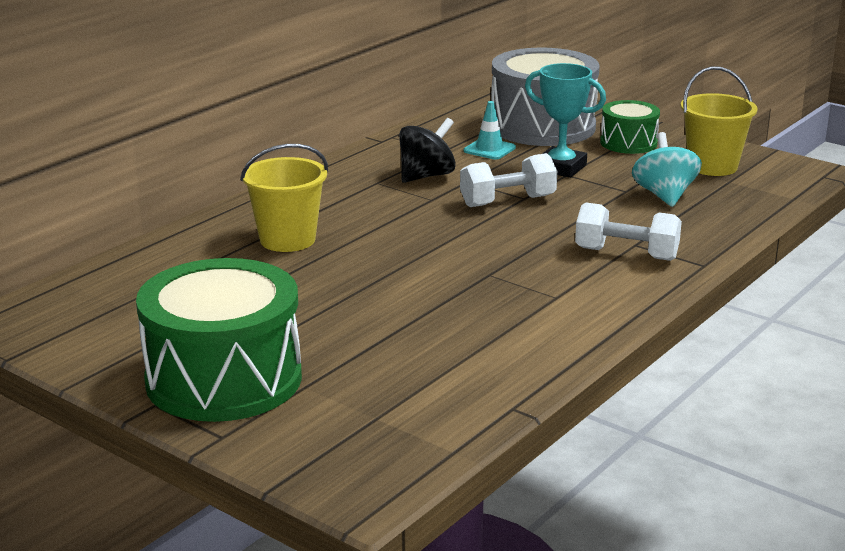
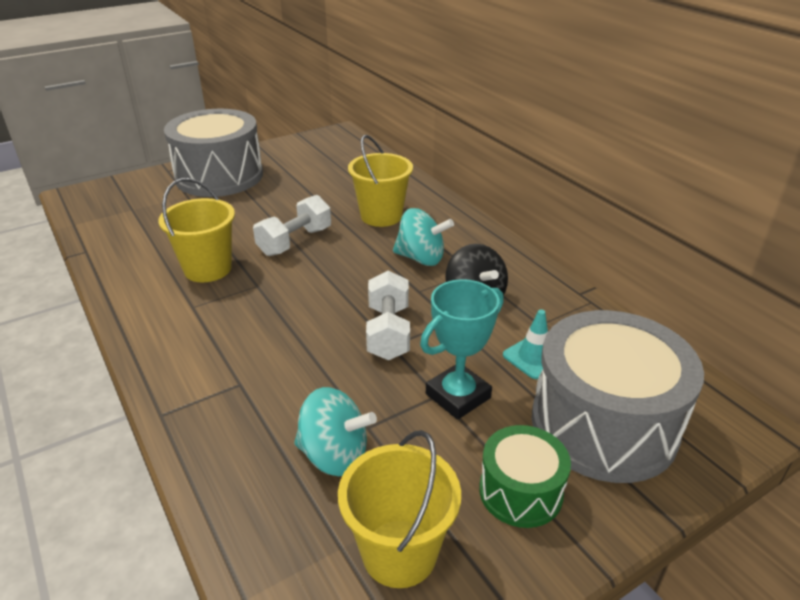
camera: 110 degrees right, 10 degrees up
(224, 379) = (219, 176): green drum -> grey drum
(370, 206) = (421, 258): none -> turquoise spinning top
(482, 309) = (207, 269): none -> yellow bucket
(626, 254) = (225, 370): white dumbbell -> white dumbbell (295, 241)

